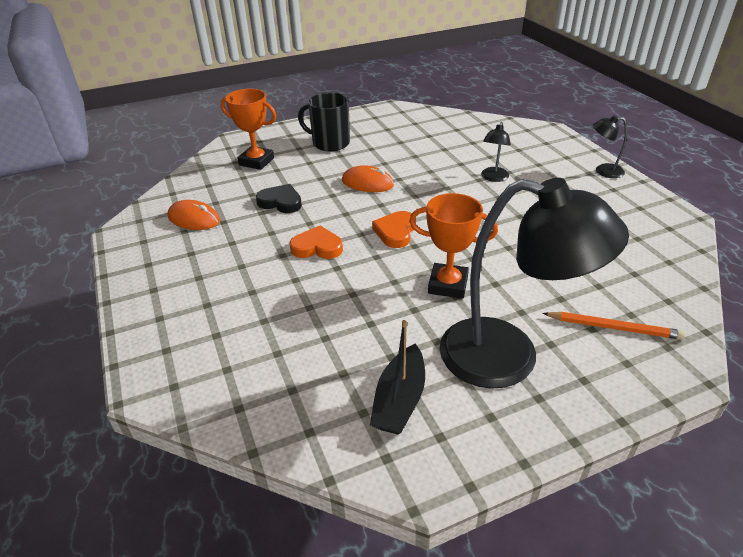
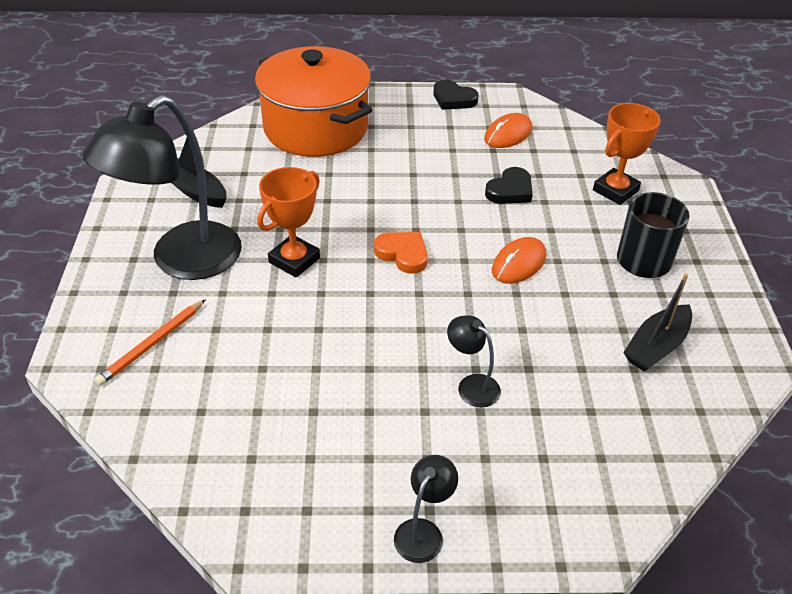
camera: 110 degrees right, 5 degrees up
(135, 263) = (453, 99): none -> black heart
(226, 346) = (316, 128): none -> orange pot
(317, 247) = (411, 196): orange heart -> none
(406, 131) = (656, 347): none -> black boat

